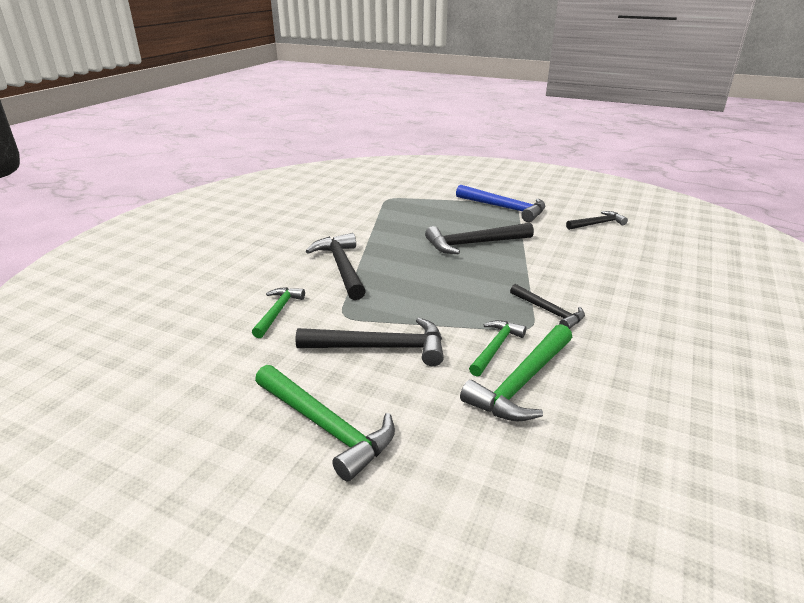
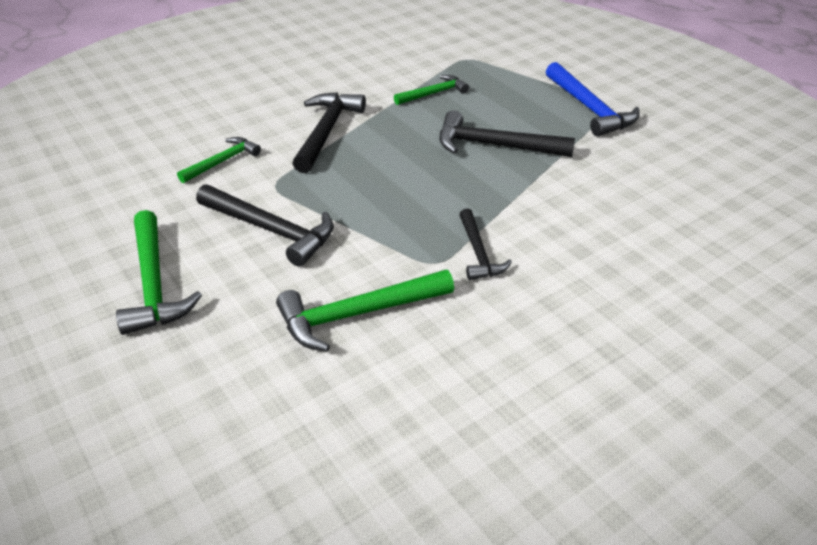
camera: 30 degrees right, 10 degrees up
(496, 347) = (376, 270): green hammer -> green hammer (434, 93)
(598, 224) = (685, 164): black hammer -> none

